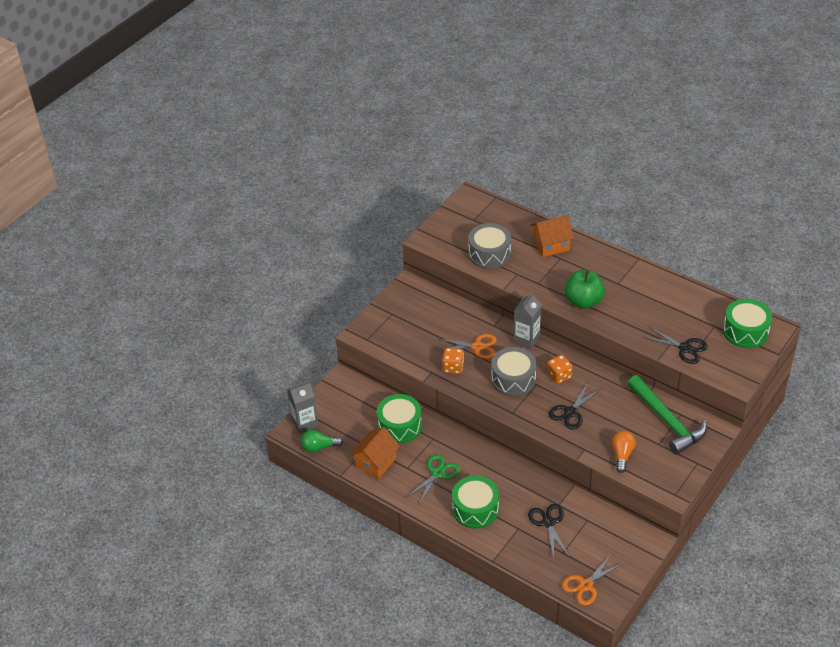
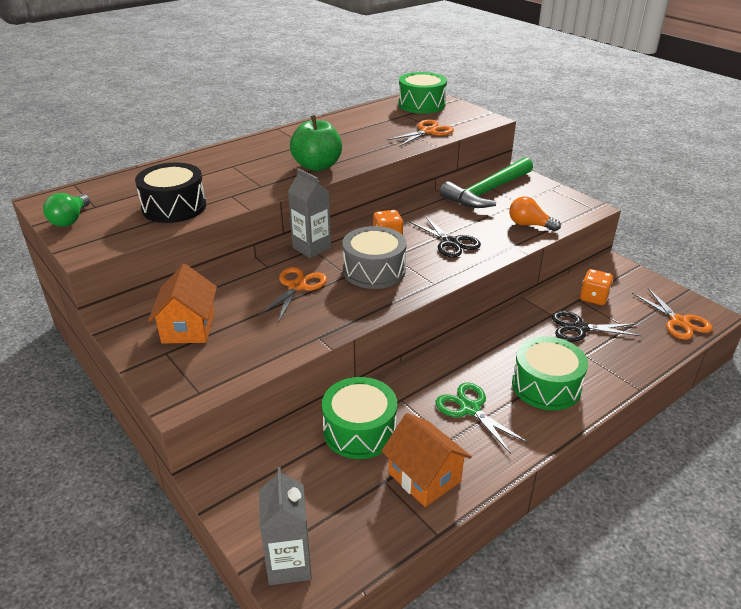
camera: 75 degrees left, 10 degrees down
(319, 447) = (358, 553): green light bulb -> green light bulb (70, 220)
(453, 367) = (321, 315): orange dice -> orange dice (593, 298)
(489, 254) = (174, 207): grey drum -> black drum
(551, 245) = (204, 167): orange house -> orange house (188, 328)
(667, 421) = (488, 191): green hammer -> green hammer turned 150 degrees clockwise
(684, 348) = (428, 132): black scissors -> orange scissors

